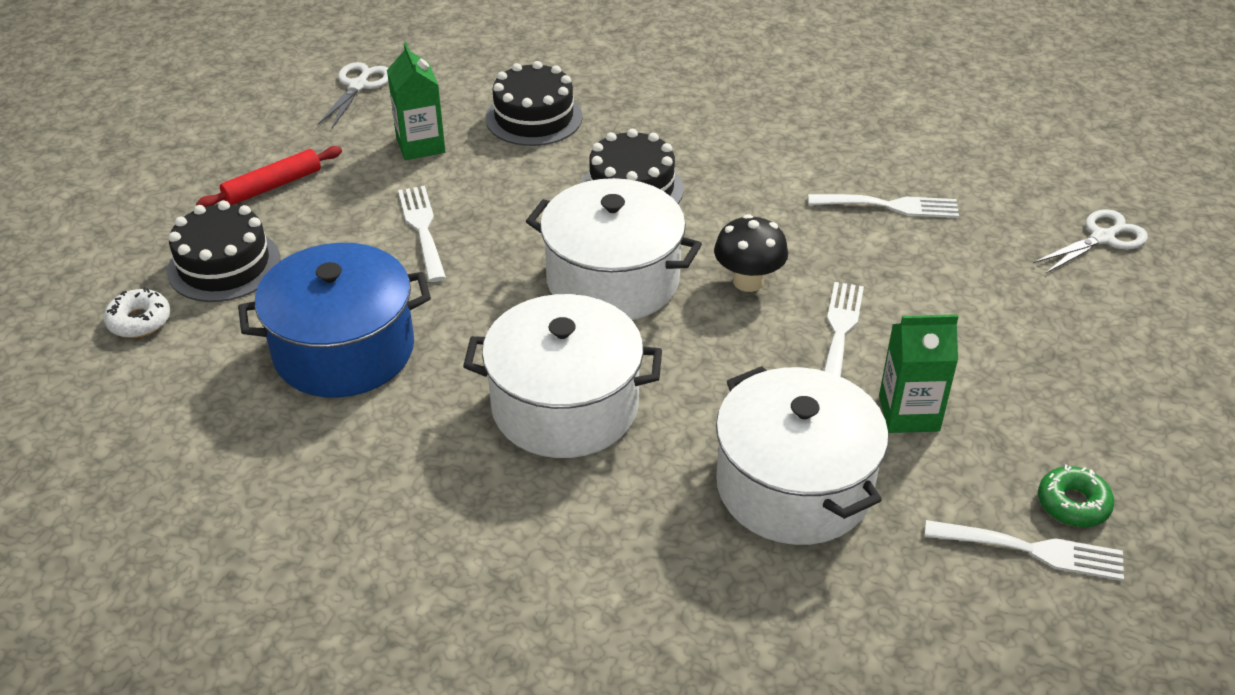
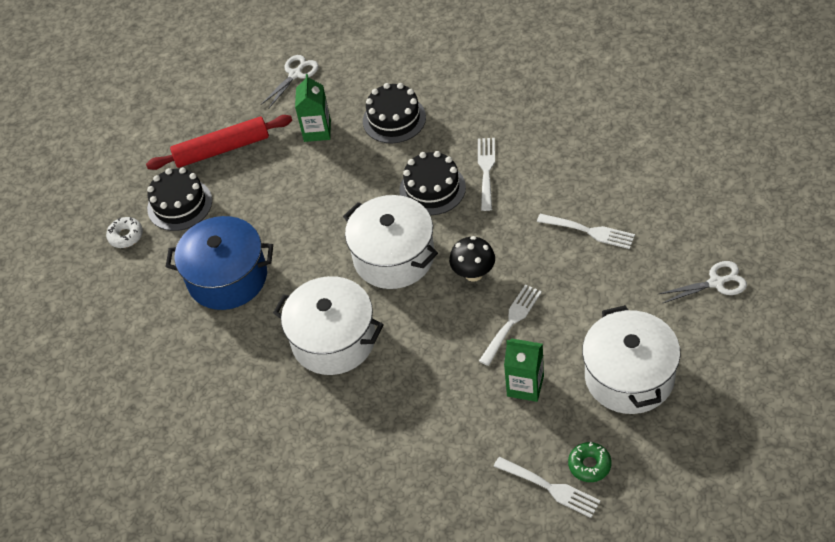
camera: 25 degrees right, 10 degrees up
(273, 186) = (222, 149): red rolling pin -> red rolling pin, size x1.56
(422, 229) = (297, 198): white fork -> white fork (486, 170)
(794, 486) = (437, 418): white pot -> white pot (629, 376)

